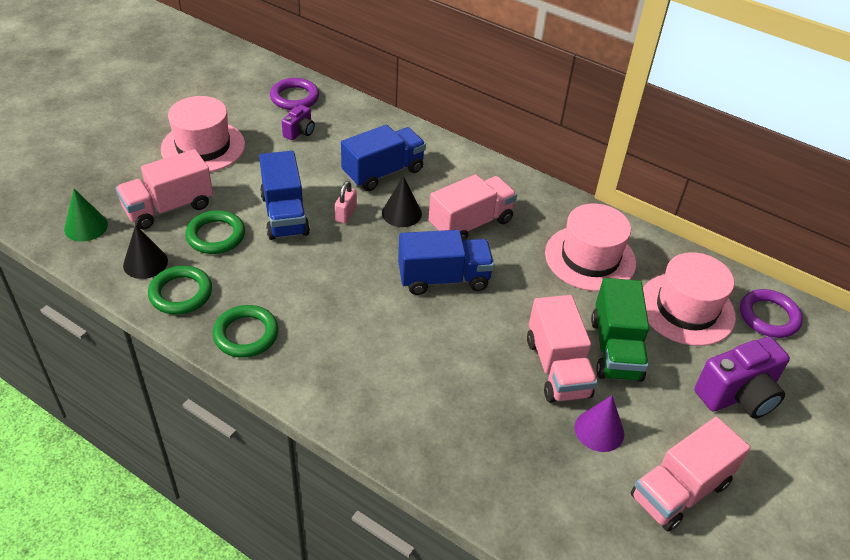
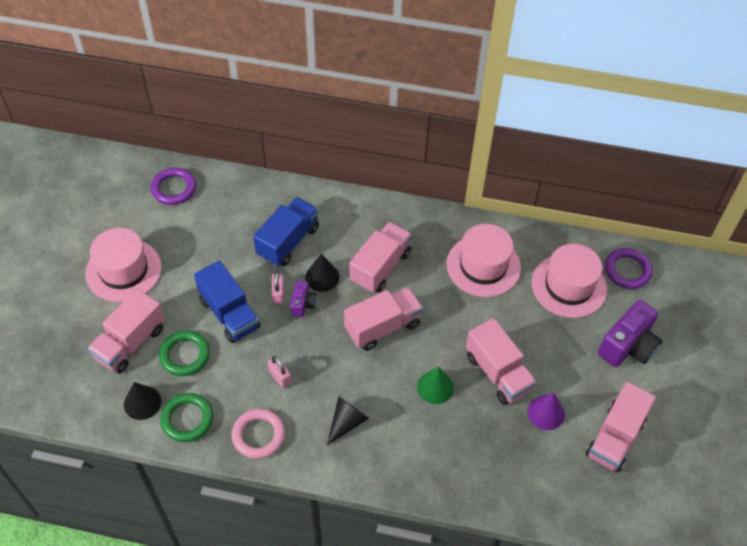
camera: 20 degrees left, 10 degrees up
(86, 227) = (72, 387): green cone -> green cone (435, 387)
(246, 334) = (258, 435): green ring -> pink ring
(299, 132) = (198, 224): purple camera -> purple camera (303, 304)
(303, 288) = (280, 377): none -> pink padlock
(351, 356) = (347, 422): none -> black cone
(443, 279) = (383, 327): blue truck -> pink truck
(615, 349) = (532, 341): green truck -> none

